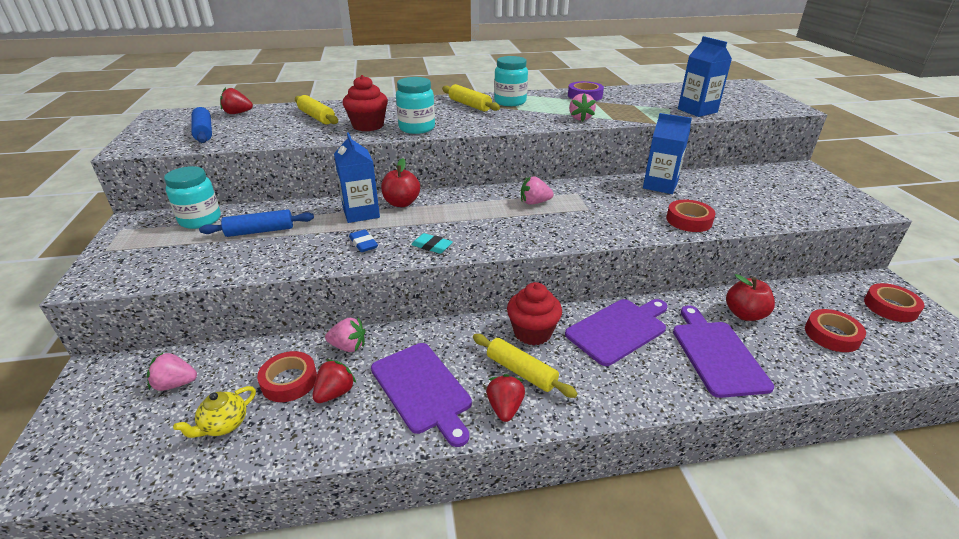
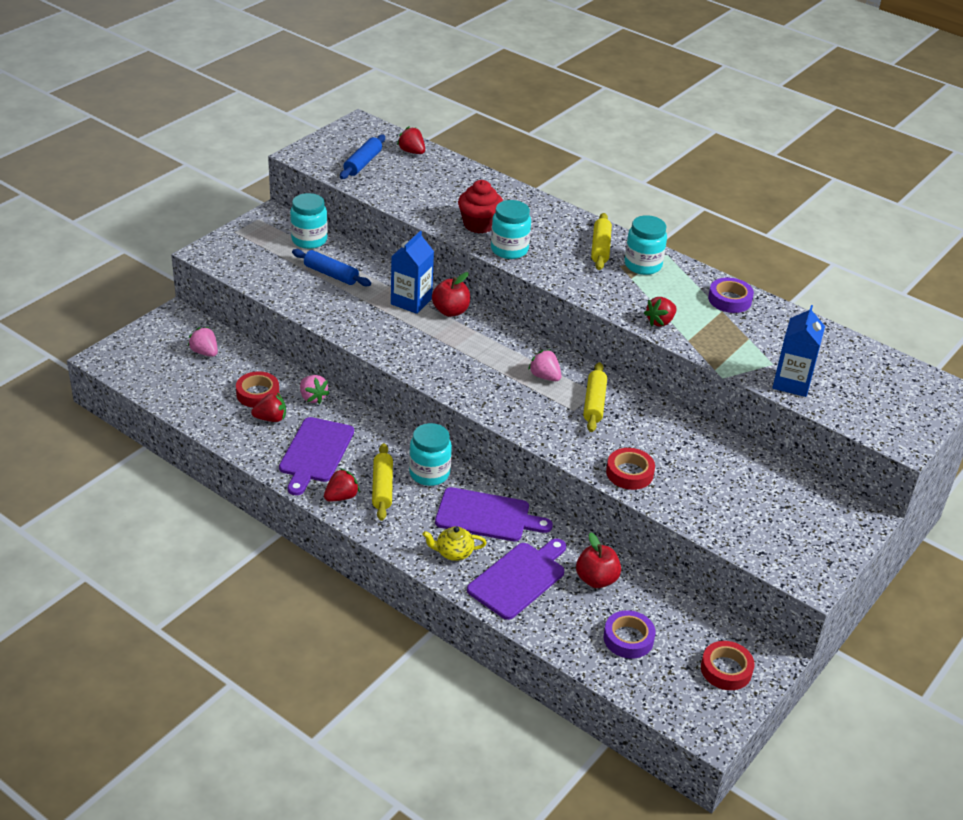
camera: 45 degrees right, 5 degrees up
(224, 425) = (202, 393): yellow teapot -> yellow teapot (453, 553)
(316, 117) = (459, 191): yellow rolling pin -> yellow rolling pin (594, 403)
(363, 243) = (376, 328): blue eraser -> none
(432, 246) = (413, 360): turquoise eraser -> none
(532, 332) = (429, 473): red cupcake -> turquoise jar
(580, 118) = (660, 322): pink strawberry -> red strawberry
(660, 185) = (680, 434): blue carton -> none
(832, 335) = (628, 638): red tape -> purple tape

